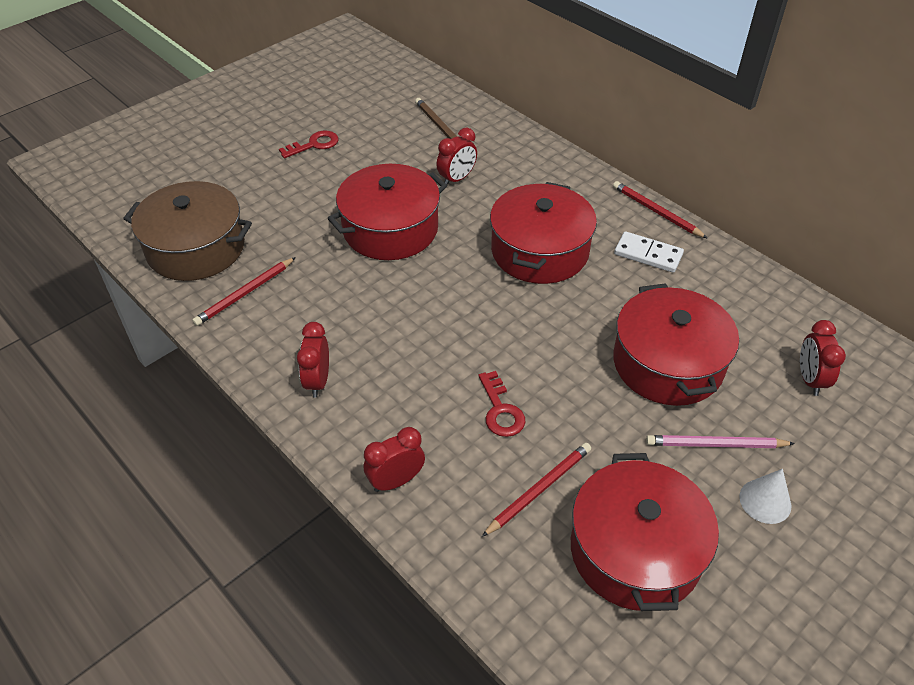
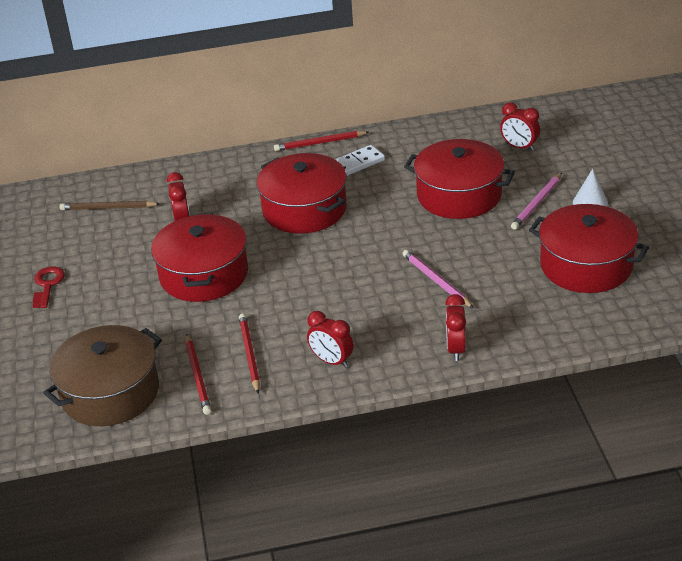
camera: 55 degrees left, 10 degrees down
(501, 410) = (436, 281): red key -> pink pencil
(539, 489) = (513, 287): red pencil -> red pencil (249, 354)

